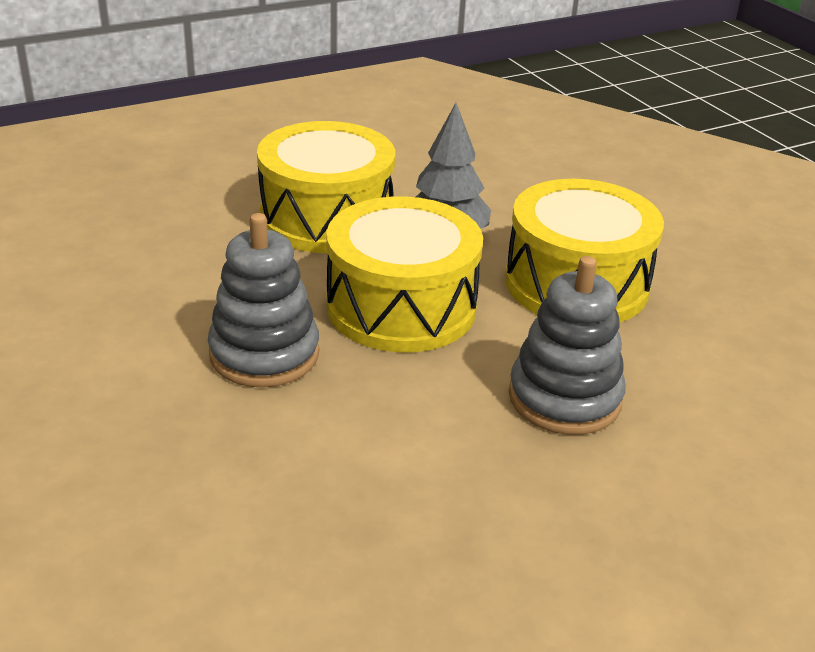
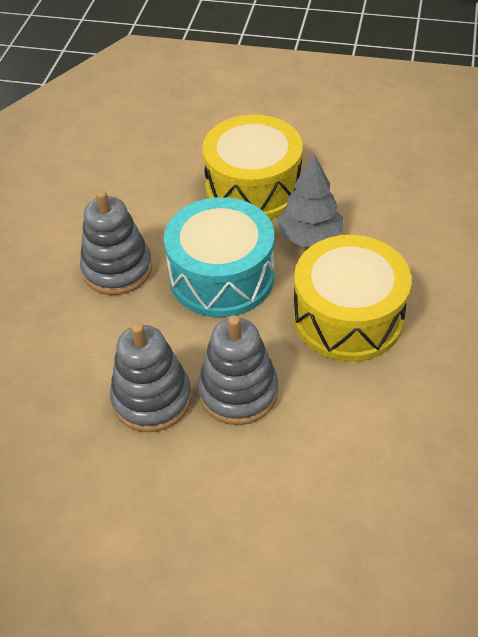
camera: 45 degrees right, 15 degrees up
(401, 307) = (222, 276): yellow drum -> turquoise drum
(483, 455) = (152, 399): none -> grey stacking toy

